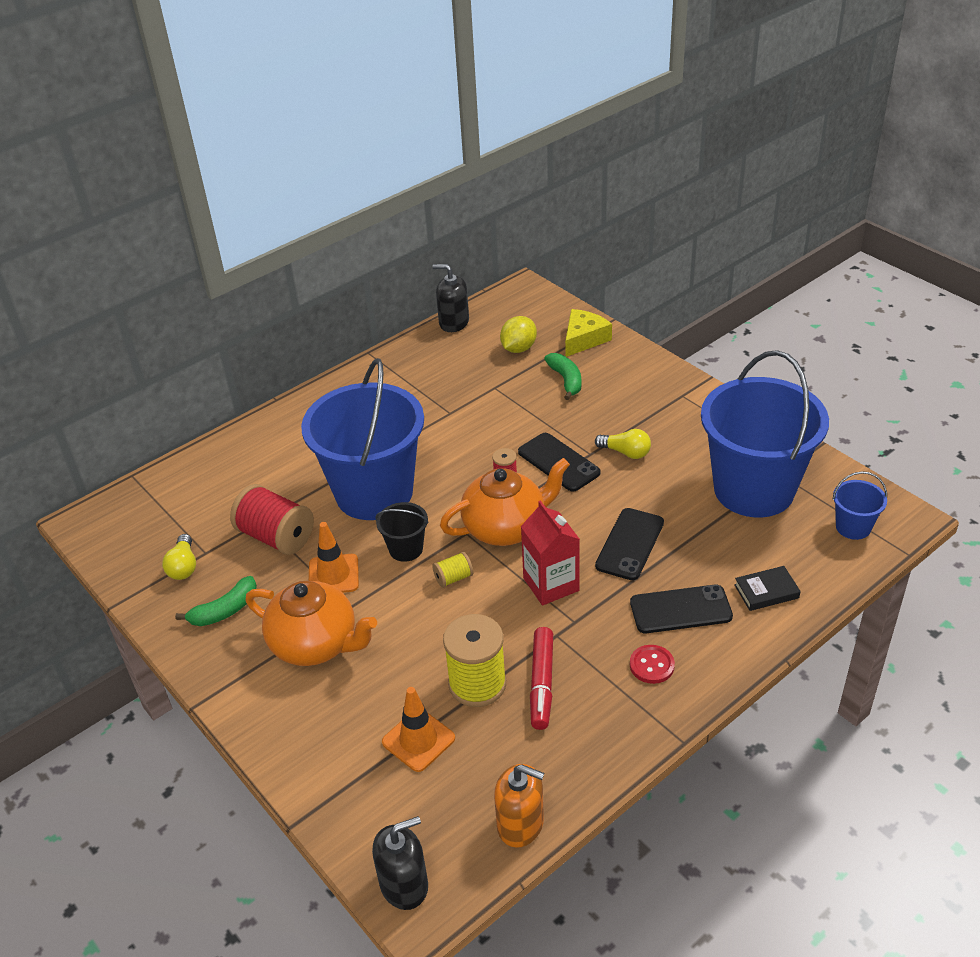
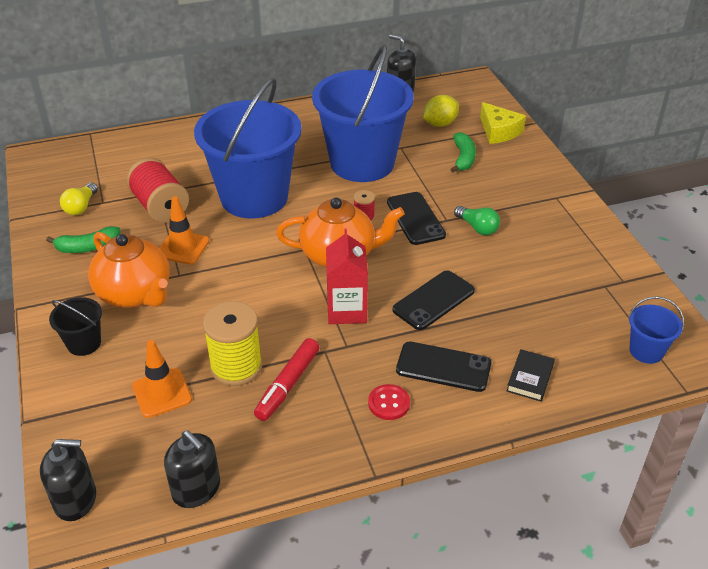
camera: 20 degrees right, 0 degrees up
(406, 549) = (250, 246): black bucket -> black bucket (84, 343)
(453, 578) = (272, 280): yellow spool -> none
(520, 824) = (196, 489): orange soap dispenser -> black soap dispenser
(584, 339) = (499, 131): yellow cheese -> yellow cheese turned 90 degrees clockwise
(625, 452) = (477, 228): yellow light bulb -> green light bulb
(754, 489) = (572, 291): blue bucket -> blue bucket (362, 163)
(766, 591) = (530, 378): black book -> black book turned 75 degrees counterclockwise

